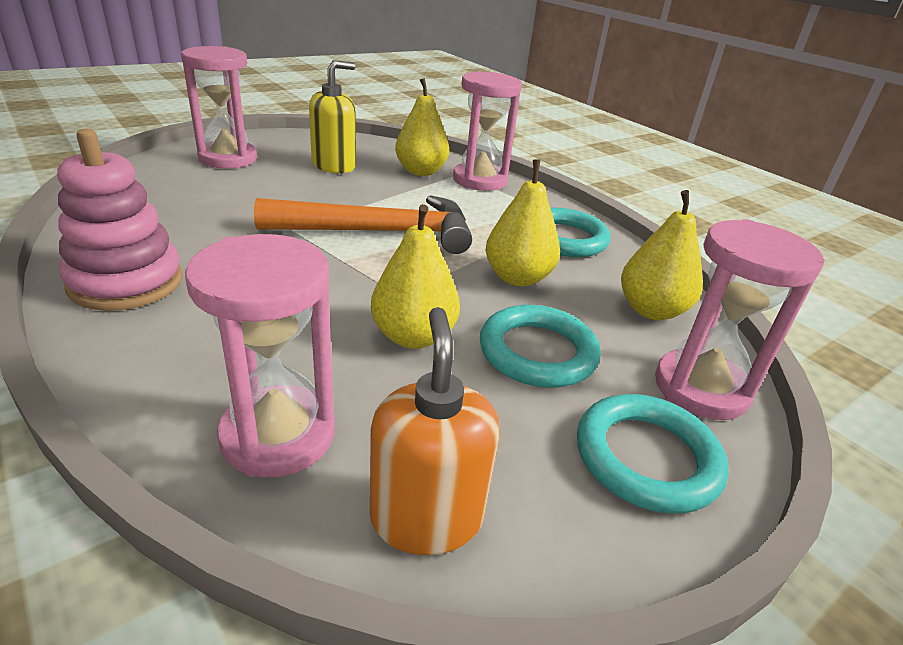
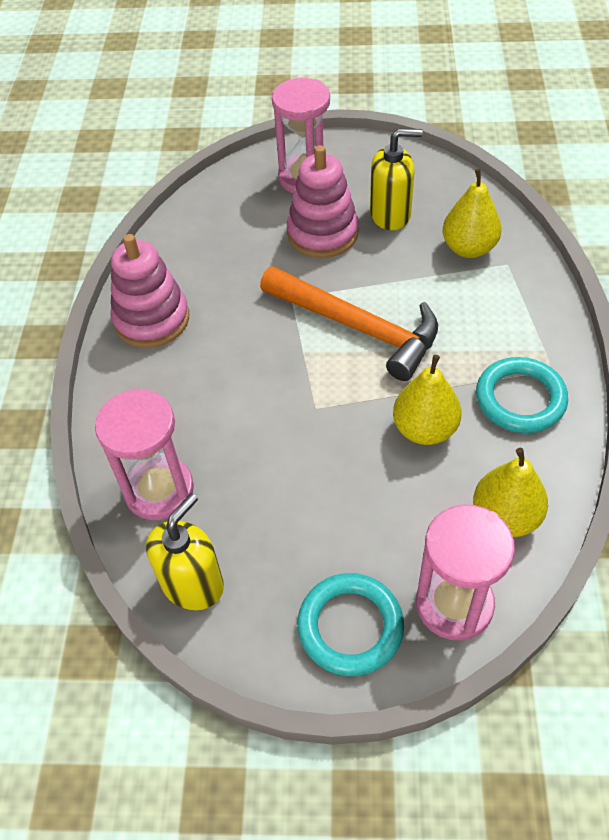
camera: 45 degrees right, 20 degrees up
(281, 185) = (322, 233): none -> pink stacking toy
(413, 336) = (291, 453): yellow pear -> none
(426, 517) = (193, 584): orange soap dispenser -> yellow soap dispenser
(479, 180) = (519, 281): pink hourglass -> none
(537, 352) = (365, 510): turquoise ring -> none

